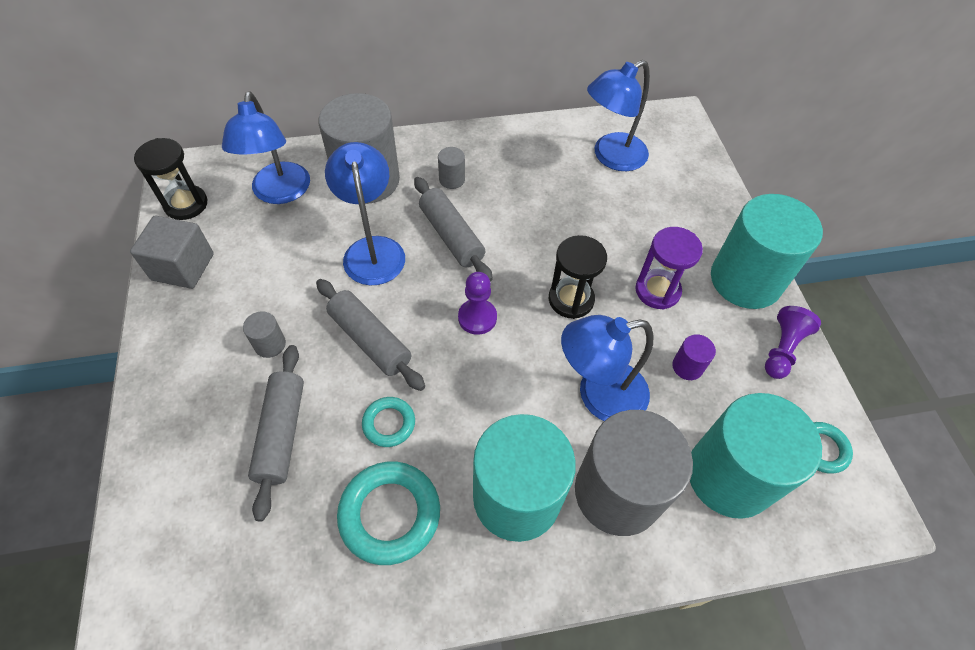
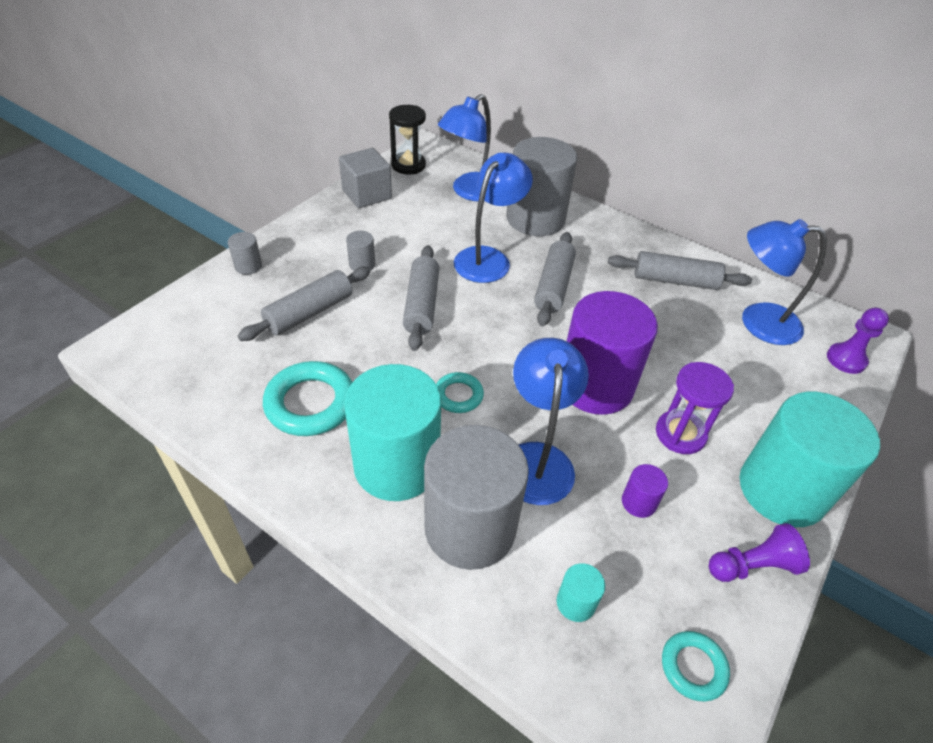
camera: 45 degrees right, 10 degrees down
(389, 423) = (373, 357): turquoise ring -> turquoise ring (458, 395)
(452, 179) = (598, 254): grey cylinder -> grey cylinder (248, 266)
(477, 317) = (508, 344): purple pawn -> purple pawn (846, 359)
(528, 162) = (675, 280): none -> grey rolling pin
(571, 299) = (595, 385): black hourglass -> purple cylinder
(599, 395) = (537, 459): blue lamp -> blue lamp turned 60 degrees clockwise
(729, 476) = (576, 602): turquoise cylinder -> turquoise cylinder, size x0.40

